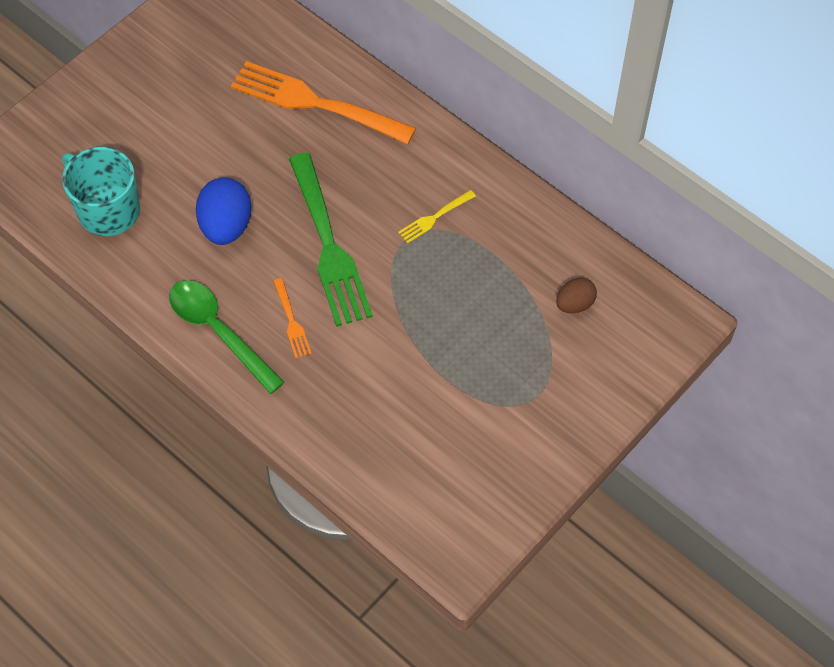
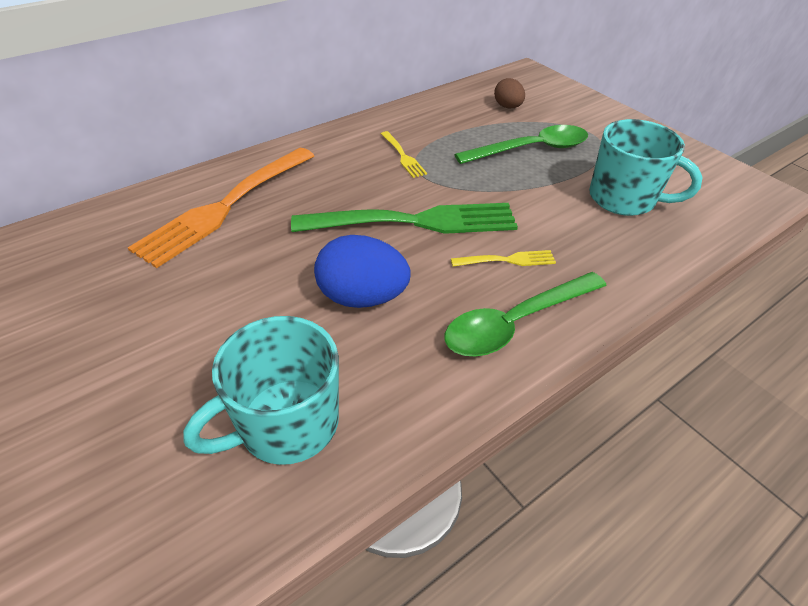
camera: 80 degrees left, 15 degrees down
(291, 321) = (507, 260): orange fork -> yellow fork
(410, 419) = (623, 199): none -> turquoise mug
(482, 332) = (531, 149): none -> green spoon

